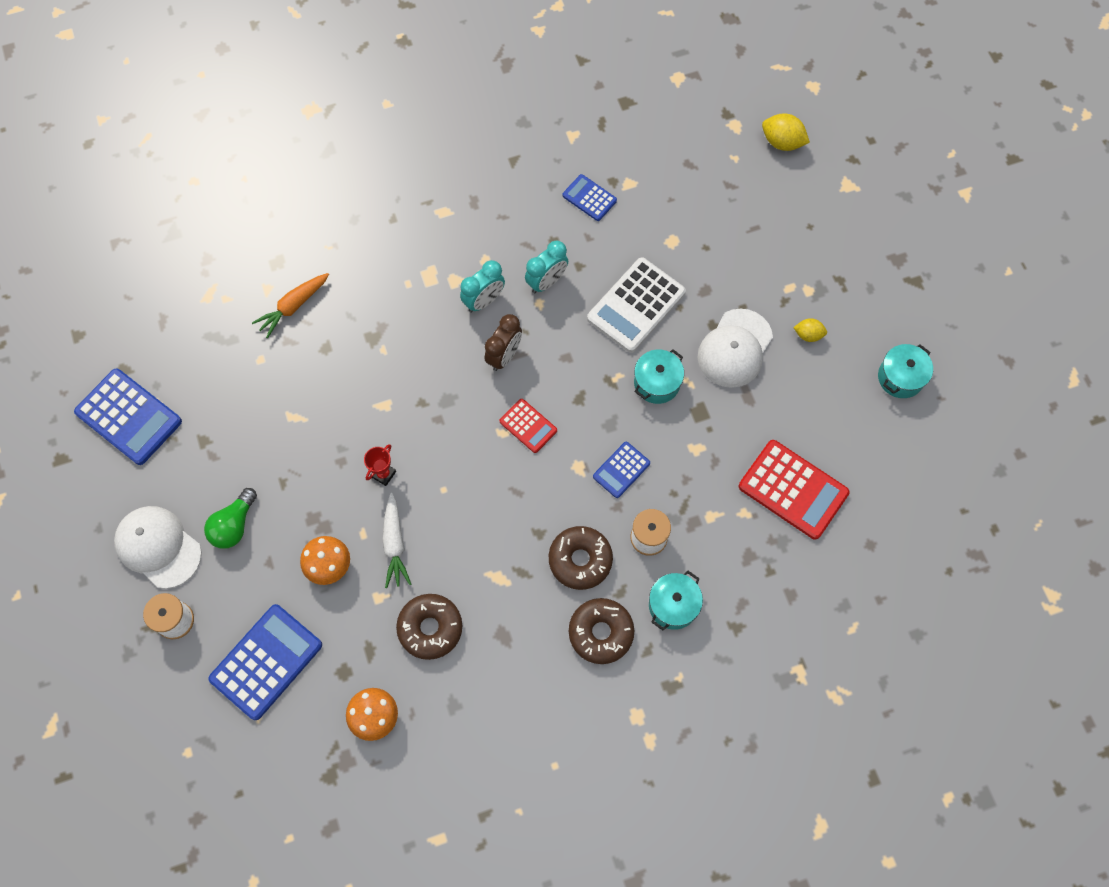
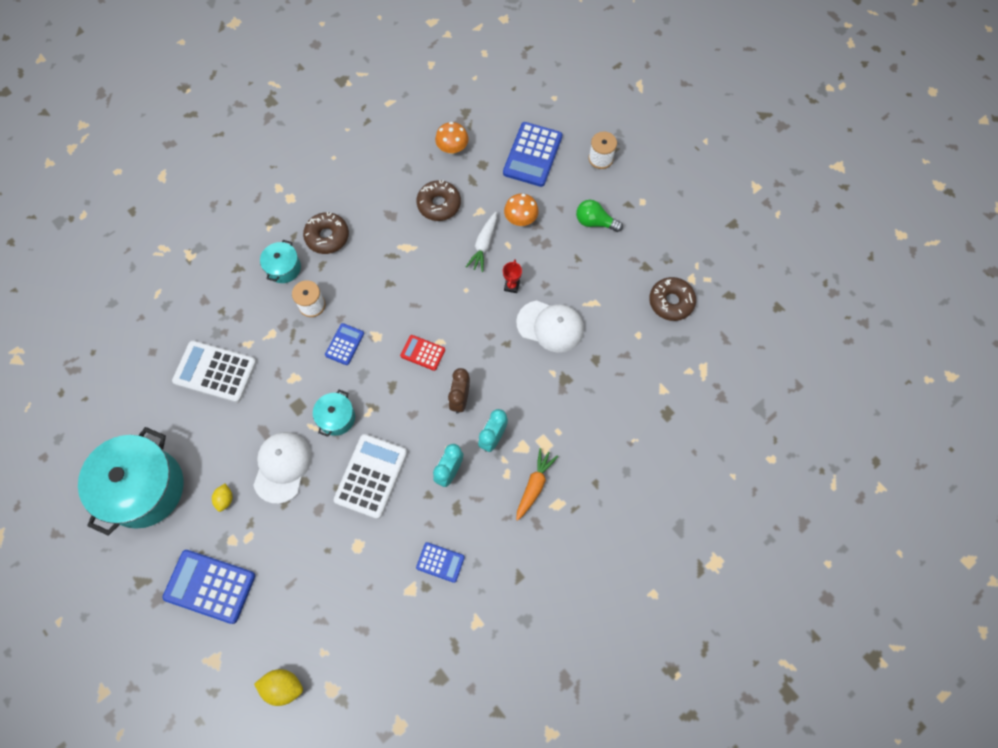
camera: 160 degrees right, 0 degrees up
(128, 417) = (705, 265): blue calculator -> blue calculator (210, 586)
(158, 547) = (636, 194): white cap -> white cap (550, 326)
(234, 525) = (595, 222): green light bulb -> green light bulb turned 75 degrees counterclockwise
(293, 307) = (635, 382): orange carrot -> orange carrot (534, 485)
(394, 544) = (483, 245): white carrot -> white carrot turned 135 degrees counterclockwise
(580, 560) = (355, 275): brown donut -> brown donut (671, 302)
(793, 490) = (215, 371): red calculator -> white calculator
(808, 335) = (225, 499): yellow lemon -> yellow lemon turned 75 degrees counterclockwise
(900, 377) = (144, 488): turquoise pot -> turquoise pot, size x2.11

